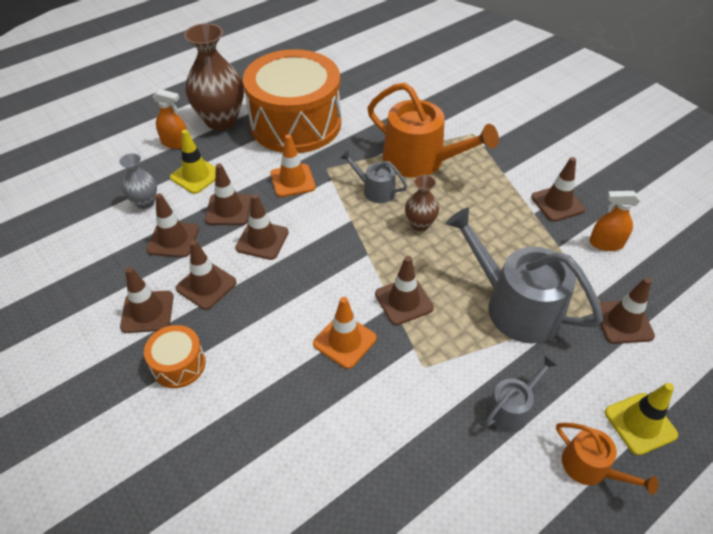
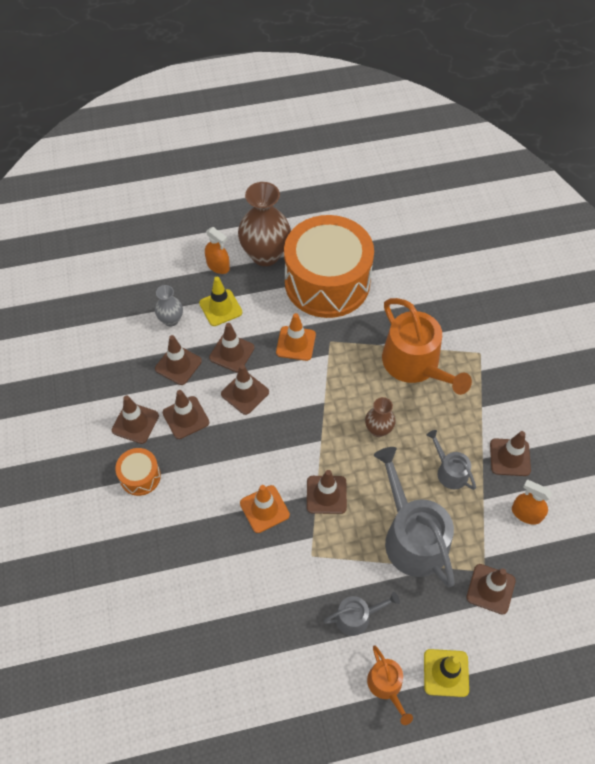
camera: 25 degrees right, 10 degrees up
(375, 190) = (359, 380): grey watering can -> grey watering can (449, 471)

